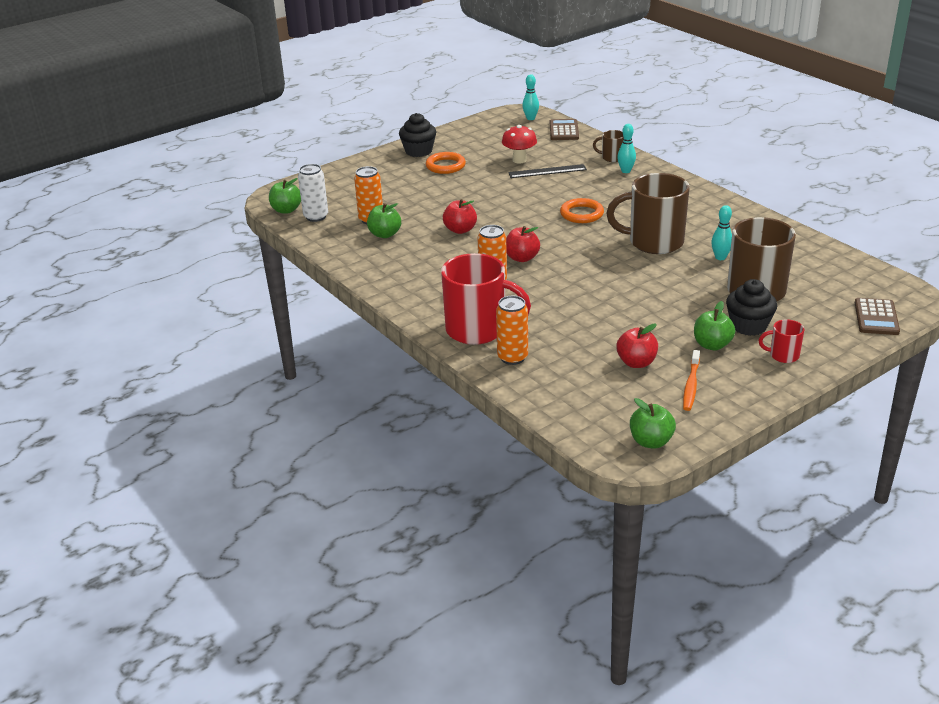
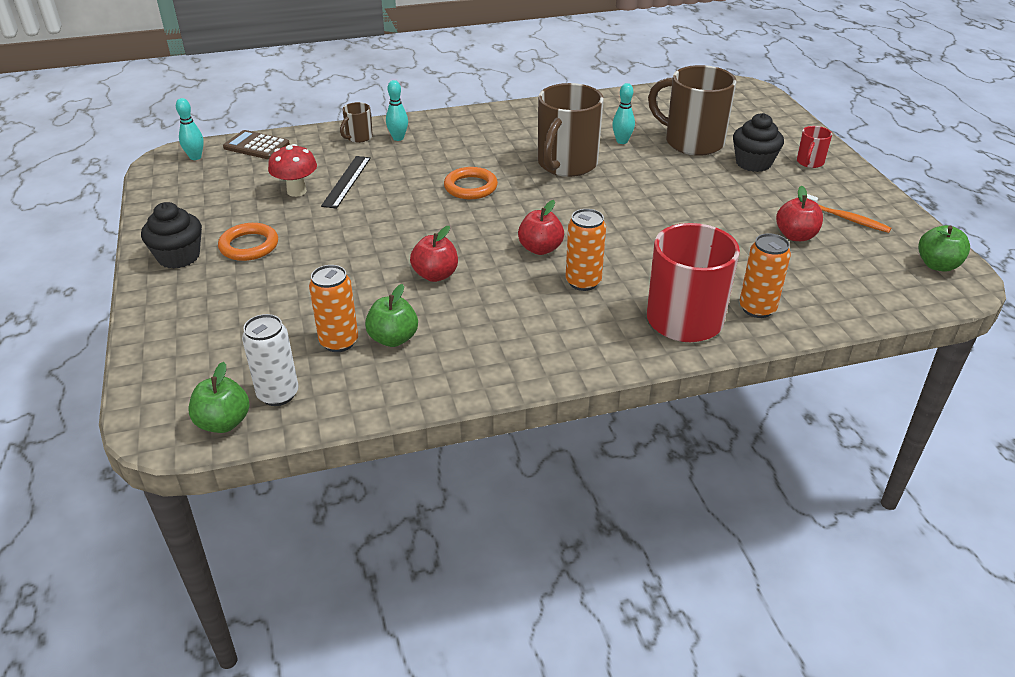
camera: 70 degrees left, 5 degrees up
(712, 345) = (779, 189): green apple -> none
(876, 317) = (765, 108): brown calculator -> none

